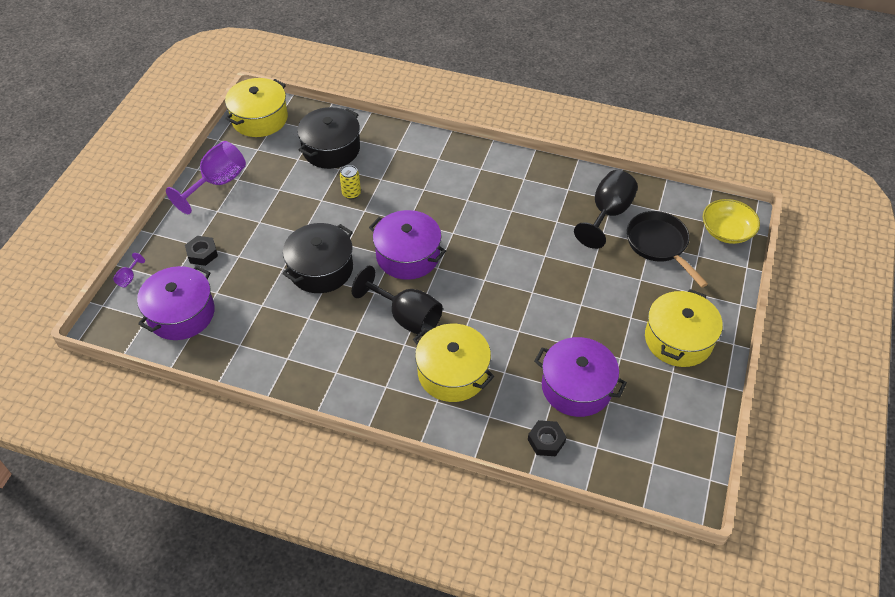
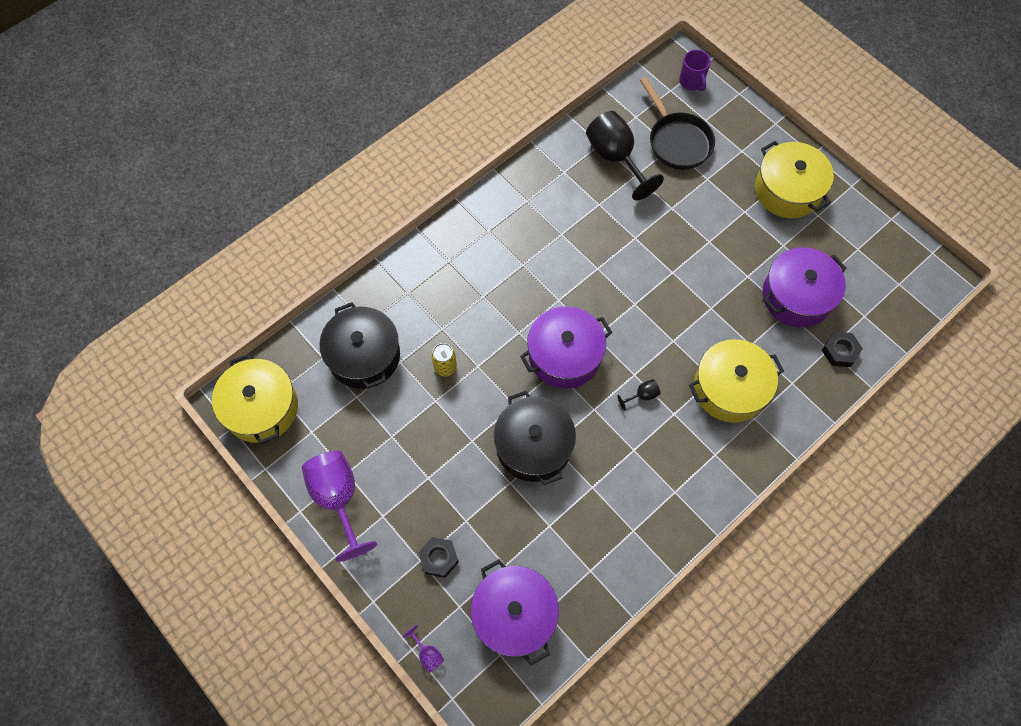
camera: 60 degrees left, 15 degrees up
(406, 317) = (642, 395): black goblet -> black goblet, size x0.42
(659, 245) = (677, 141): black pan -> black pan turned 120 degrees counterclockwise
(727, 231) = (691, 82): yellow bowl -> purple mug

